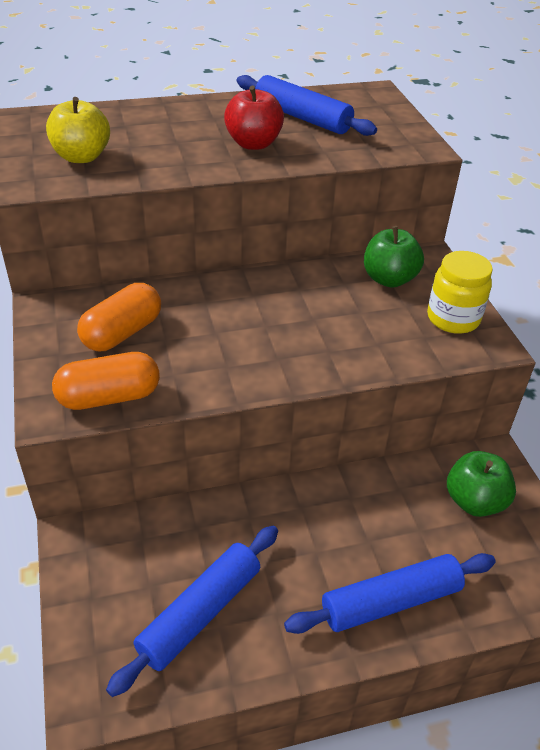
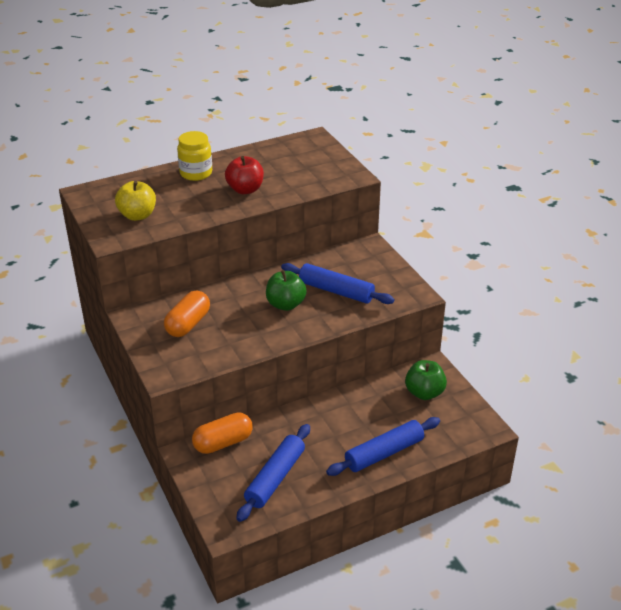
camera: 10 degrees left, 5 degrees down
(109, 397) = (195, 362): orange capsule -> orange capsule (223, 442)
(302, 117) = (271, 165): blue rolling pin -> blue rolling pin (336, 291)
(389, 279) = (347, 264): green apple -> green apple (285, 304)
(453, 318) = (392, 283): yellow jar -> yellow jar (196, 173)

